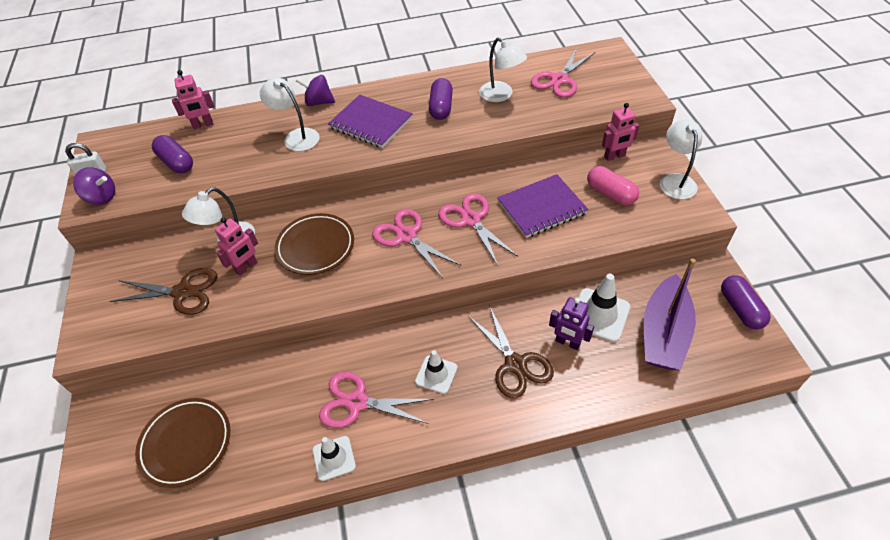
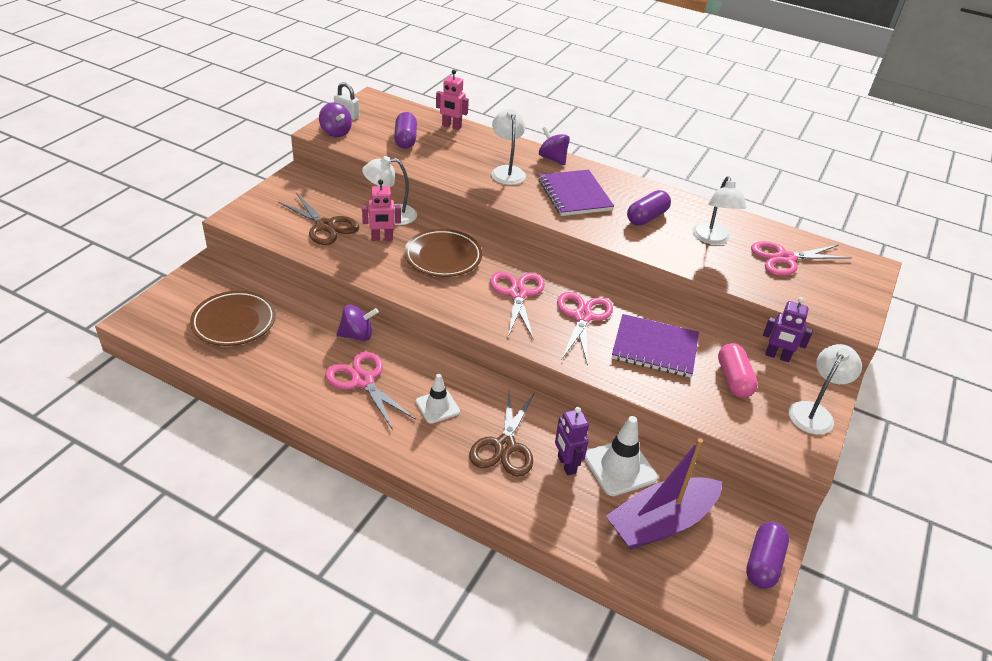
camera: 35 degrees right, 10 degrees down
(307, 366) = (357, 335): none -> purple spinning top
(334, 458) = (308, 400): white traffic cone -> none
(614, 156) = (777, 356): pink robot -> purple robot

